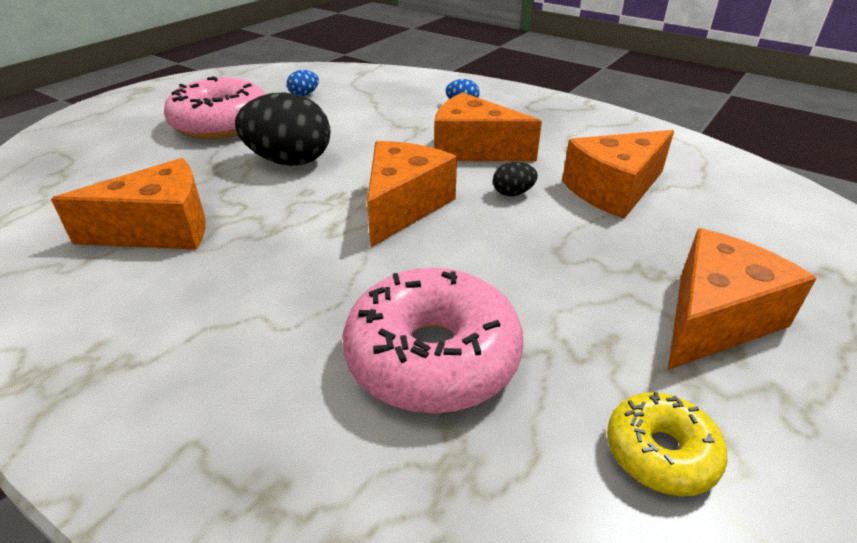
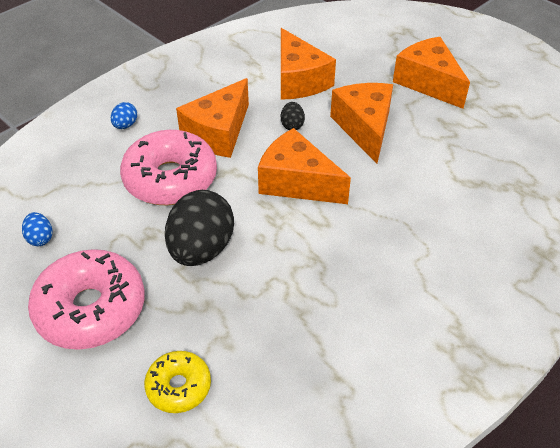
camera: 80 degrees left, 10 degrees up
(160, 229) = (301, 332): orange cheese -> orange cheese (364, 128)
(432, 357) = (454, 186): pink donut -> pink donut (170, 179)
(660, 453) = (510, 125): yellow donut -> yellow donut (179, 386)

